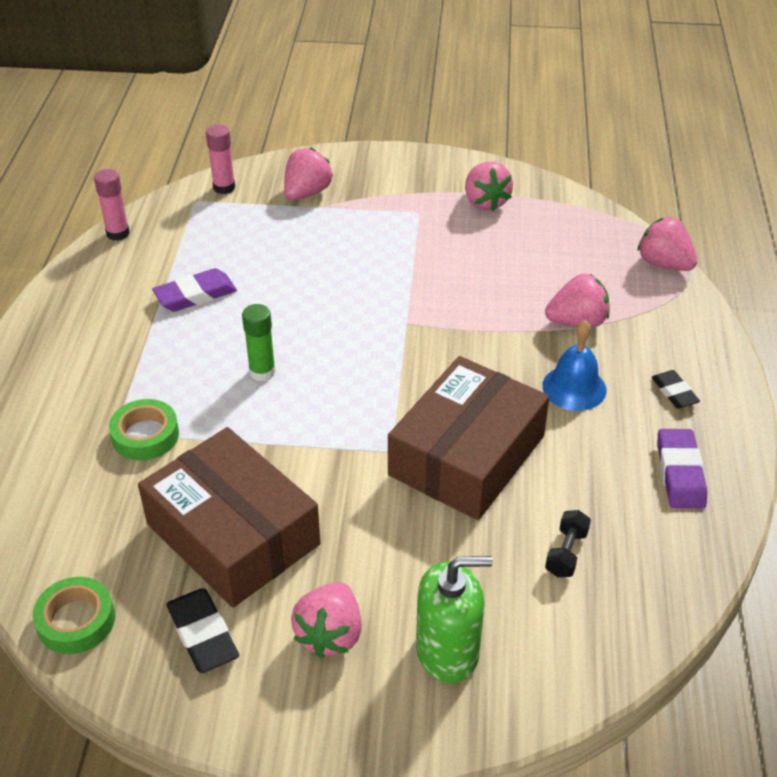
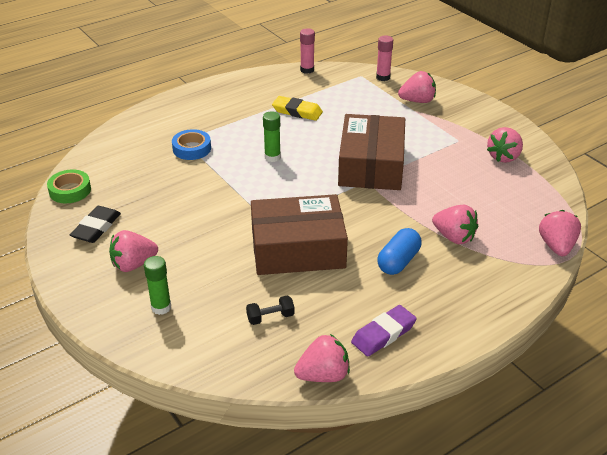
camera: 50 degrees right, 5 degrees down
(145, 435) = (192, 149): green tape -> blue tape
(195, 295) = (297, 111): purple eraser -> yellow eraser
(233, 534) = (162, 204): brown box -> brown box (371, 165)
(447, 651) = (161, 307): green soap dispenser -> green glue stick
(574, 387) = (398, 261): blue bell -> blue capsule
(674, 392) = (447, 302): black eraser -> none
(703, 563) = (323, 375): none -> pink strawberry

